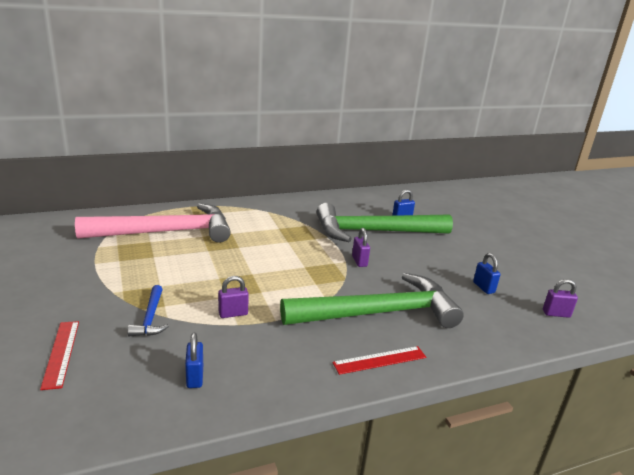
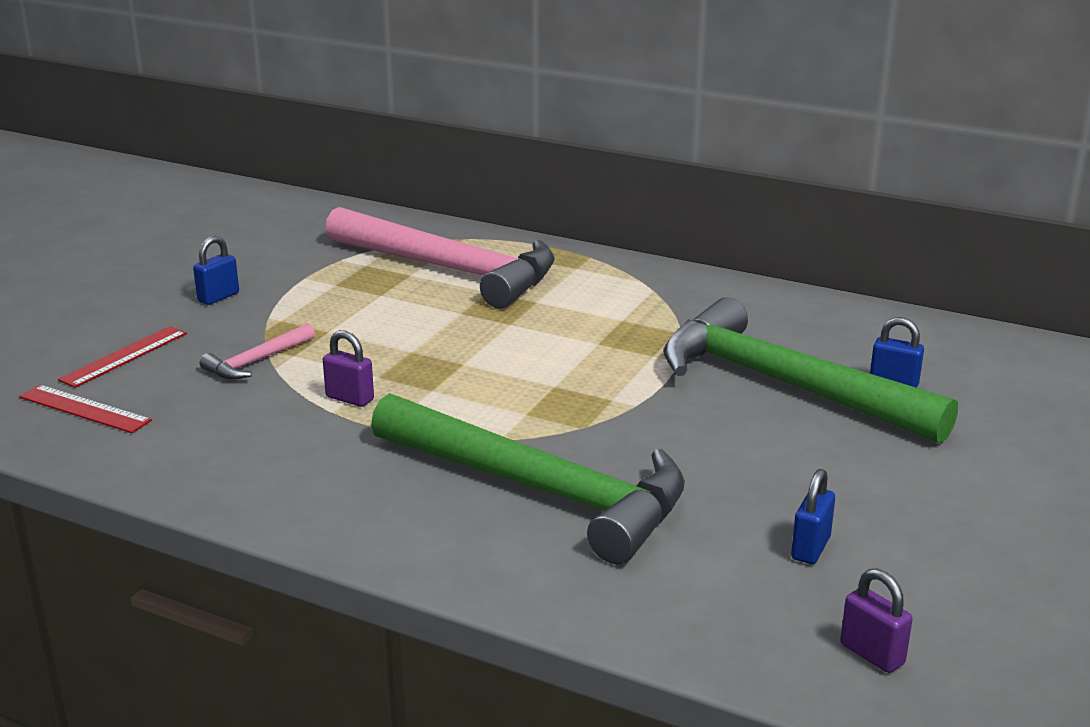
camera: 50 degrees right, 0 degrees up
(150, 318) = (256, 361): blue hammer -> pink hammer
(195, 377) = (193, 440): blue padlock -> blue padlock (218, 297)
(359, 261) = (658, 414): purple padlock -> none
(380, 360) = (422, 539): red ruler -> red ruler (84, 409)

